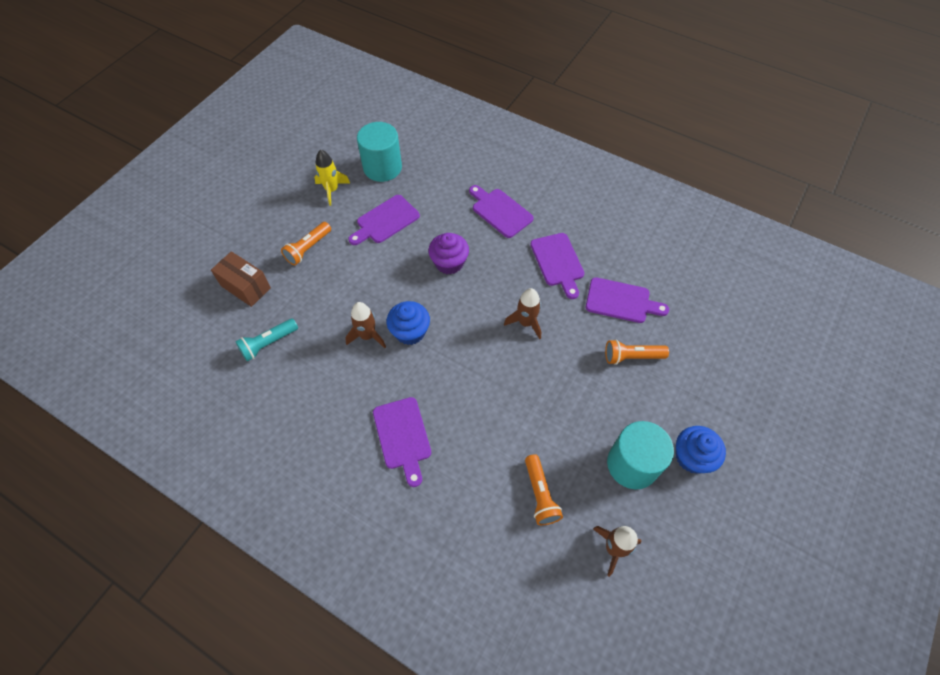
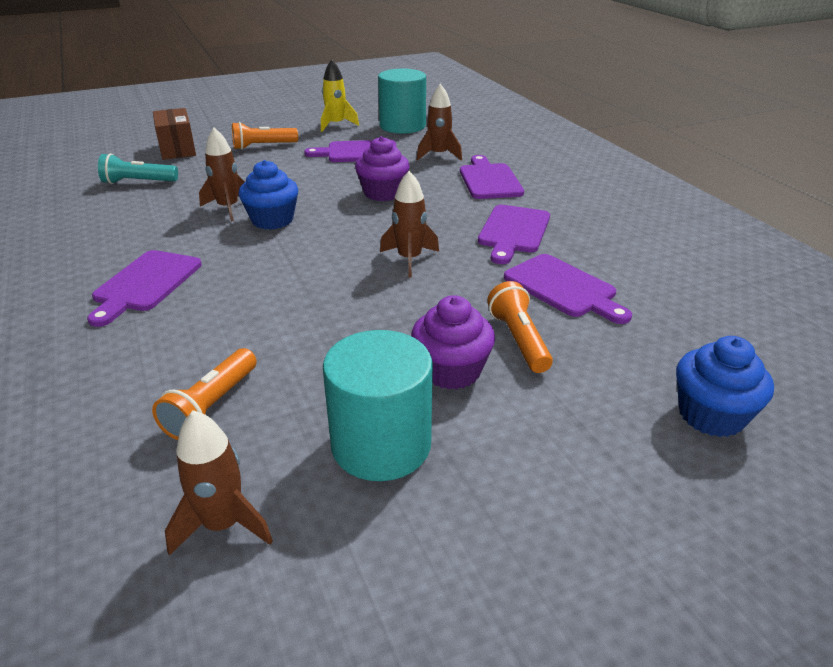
camera: 35 degrees right, 25 degrees down
(443, 196) = (438, 155): none -> brown rocket
(621, 398) = (451, 371): none -> purple cupcake
(632, 356) = (519, 340): orange flashlight -> orange flashlight turned 45 degrees clockwise
(692, 457) = (492, 488): blue cupcake -> blue cupcake (711, 415)

